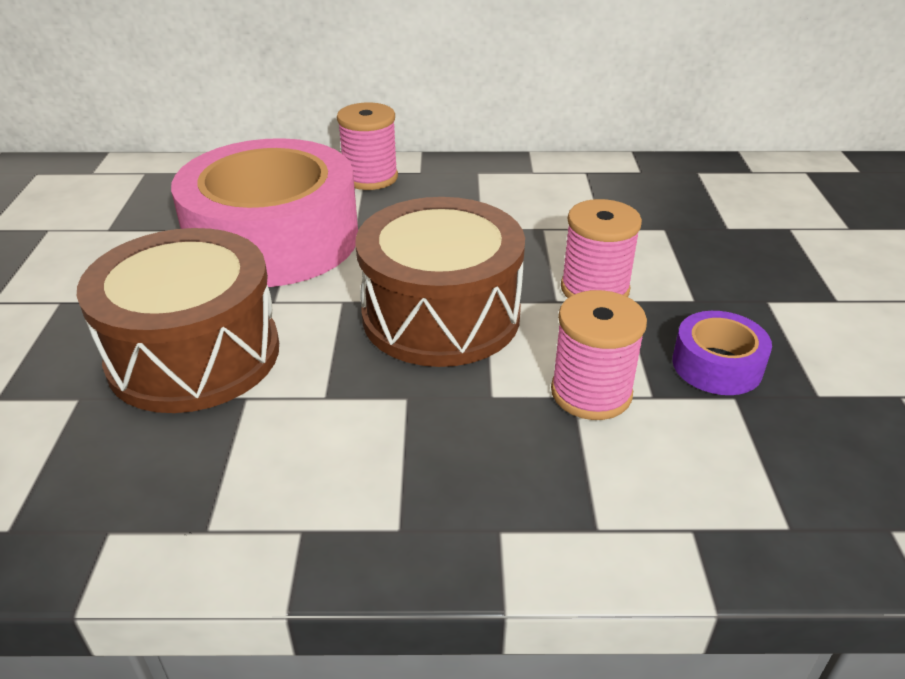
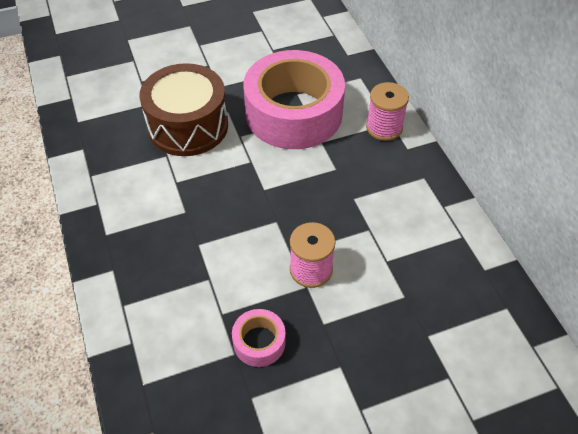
camera: 70 degrees right, 15 degrees up
(441, 315) = (254, 205): brown drum -> none
(591, 393) = (214, 285): pink spool -> none
(717, 365) = (259, 342): purple tape -> pink tape

